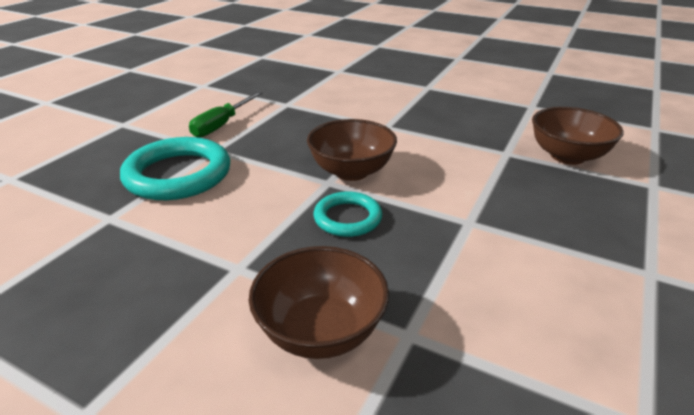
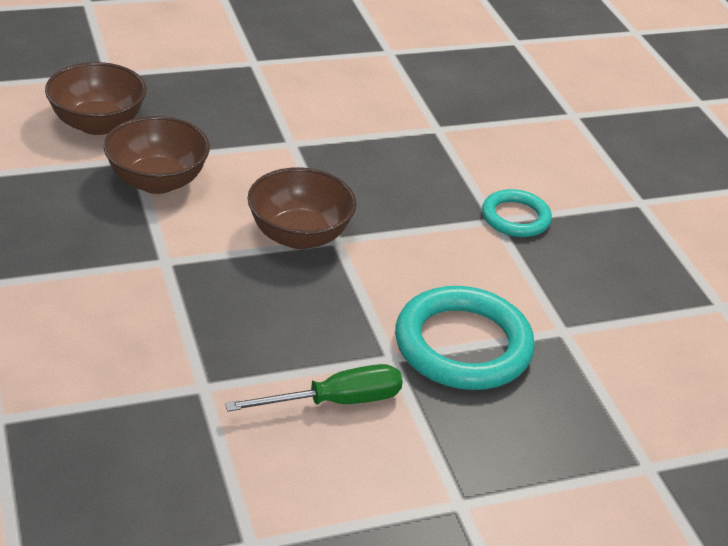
camera: 140 degrees left, 5 degrees up
(321, 331) = (482, 158): brown bowl -> brown bowl (157, 181)
(347, 218) = (370, 201): turquoise ring -> turquoise ring (515, 218)

